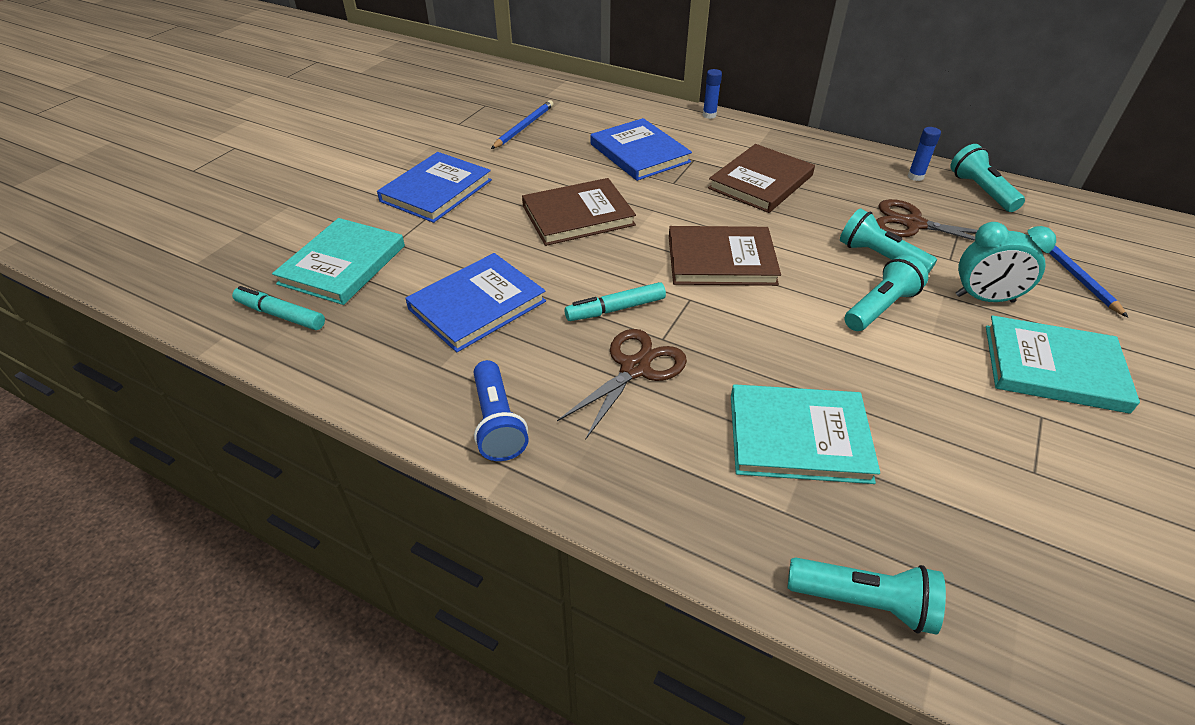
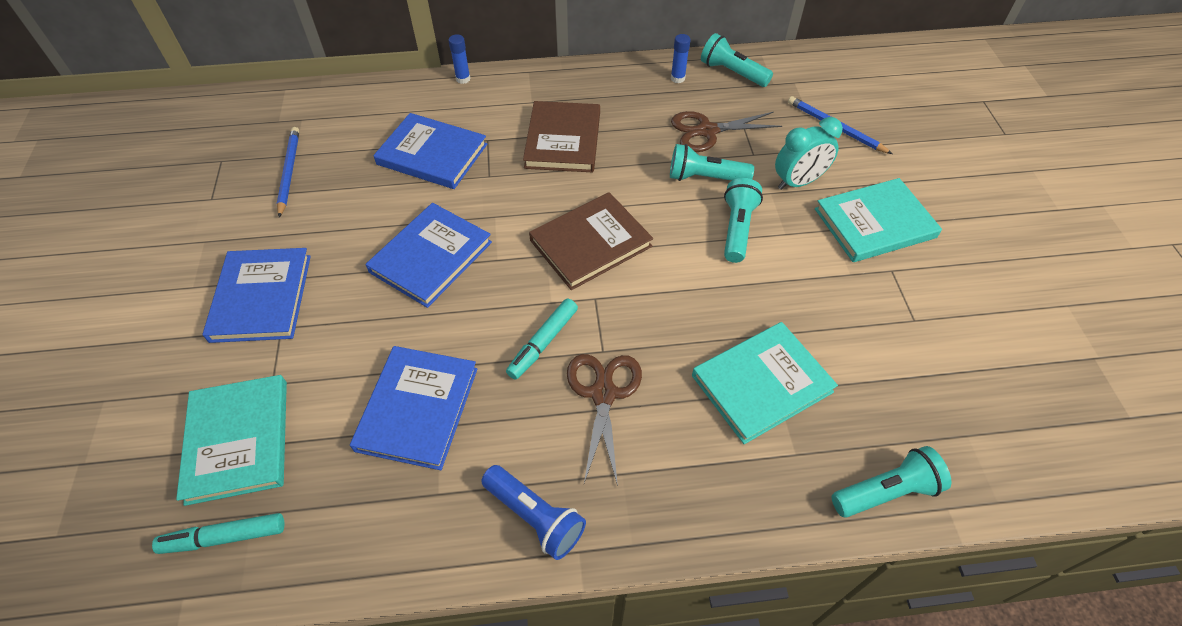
camera: 35 degrees left, 10 degrees up
(578, 215) = (431, 257): brown book -> blue book

